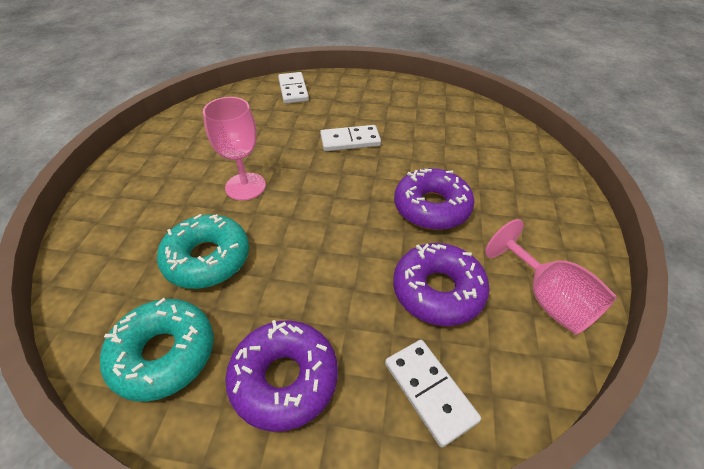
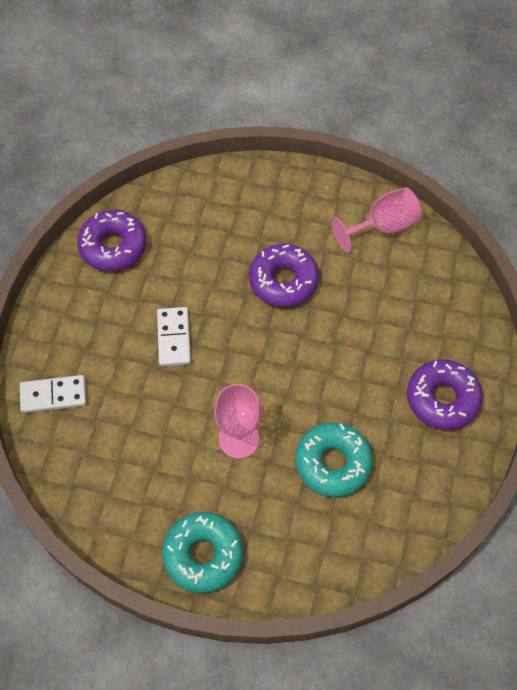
camera: 85 degrees left, 15 degrees up
(164, 354) = (423, 481): turquoise donut -> turquoise donut (203, 555)
(429, 391) = (450, 313): white domino -> none
(438, 291) = (373, 293): purple donut -> purple donut (113, 246)

